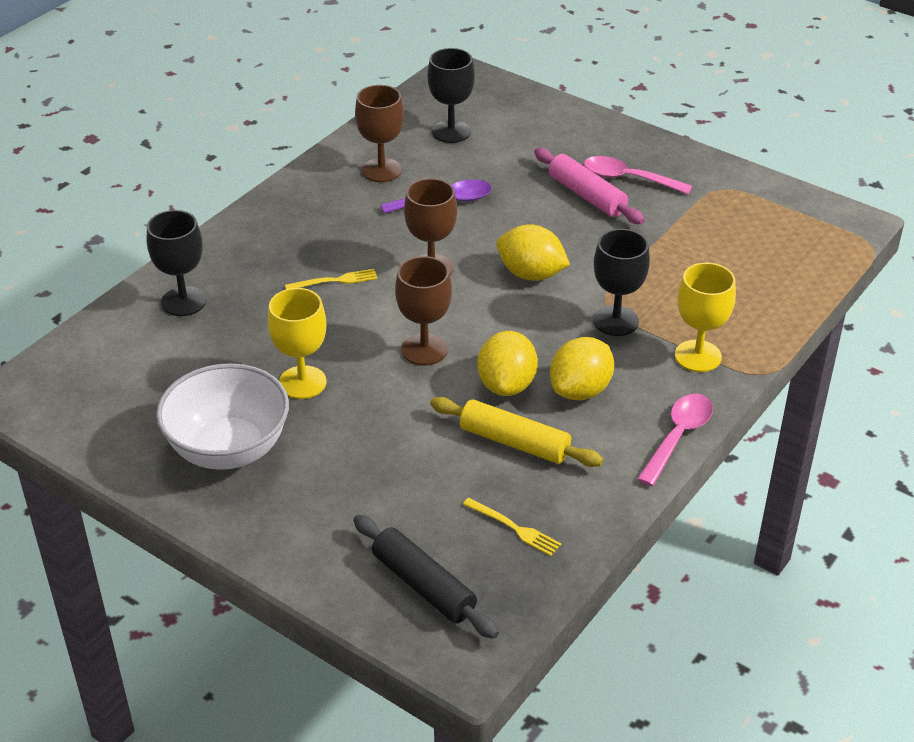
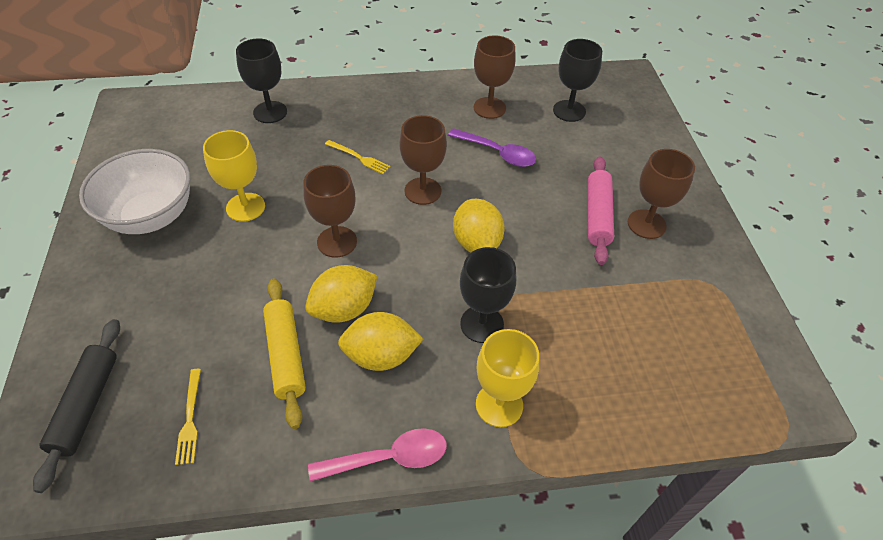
camera: 45 degrees right, 10 degrees up
(628, 179) = (646, 224): pink spoon -> brown goblet

